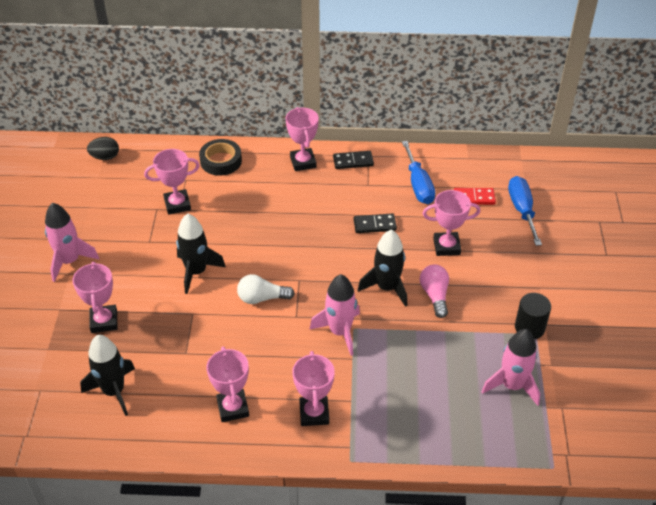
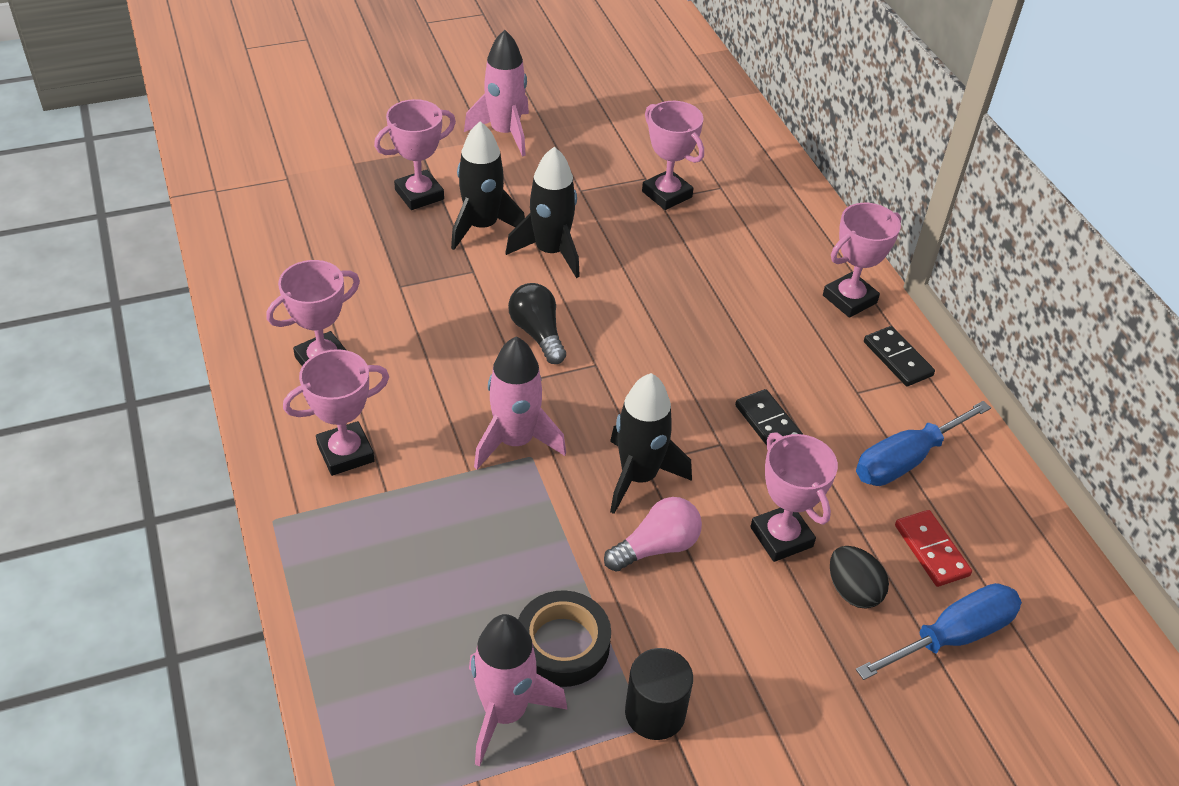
camera: 65 degrees right, 0 degrees up
(105, 157) = (709, 102): black egg -> black egg (853, 591)
(114, 391) = (309, 240): black rocket -> black rocket (482, 226)
(221, 161) = (784, 210): black tape -> black tape (562, 644)
(262, 298) = (537, 333): white light bulb -> black light bulb

